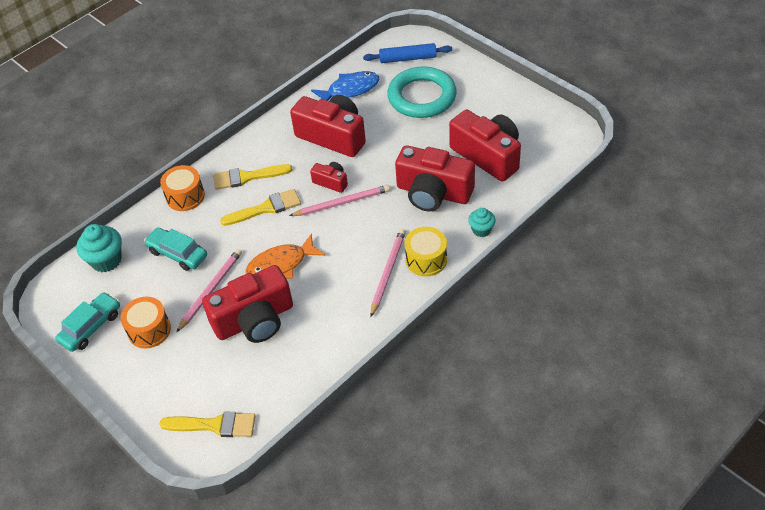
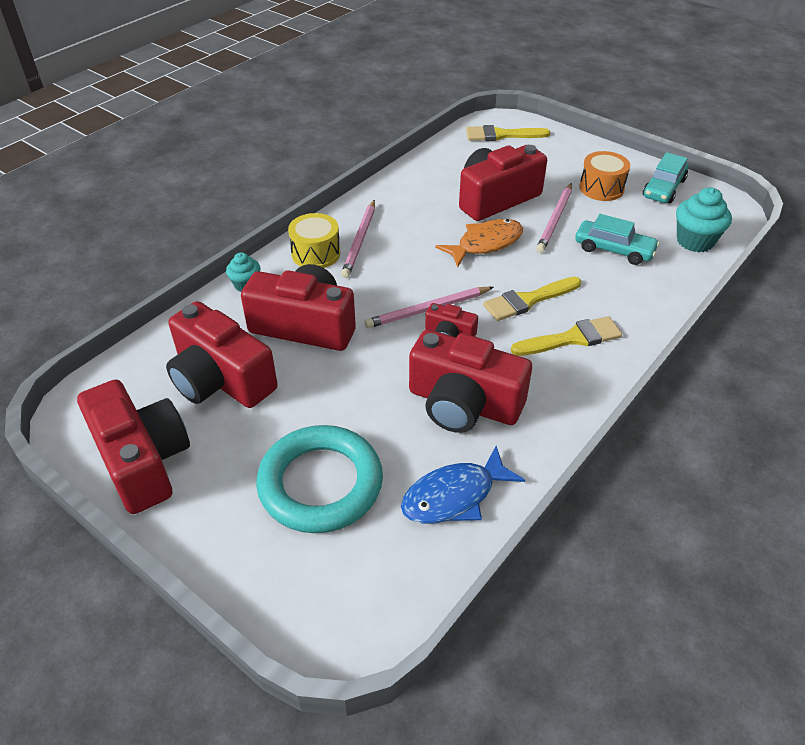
camera: 170 degrees right, 5 degrees down
(185, 196) = (645, 311): orange drum -> none
(408, 58) = (350, 578): blue rolling pin -> none
(525, 110) = (143, 460): none -> red camera

